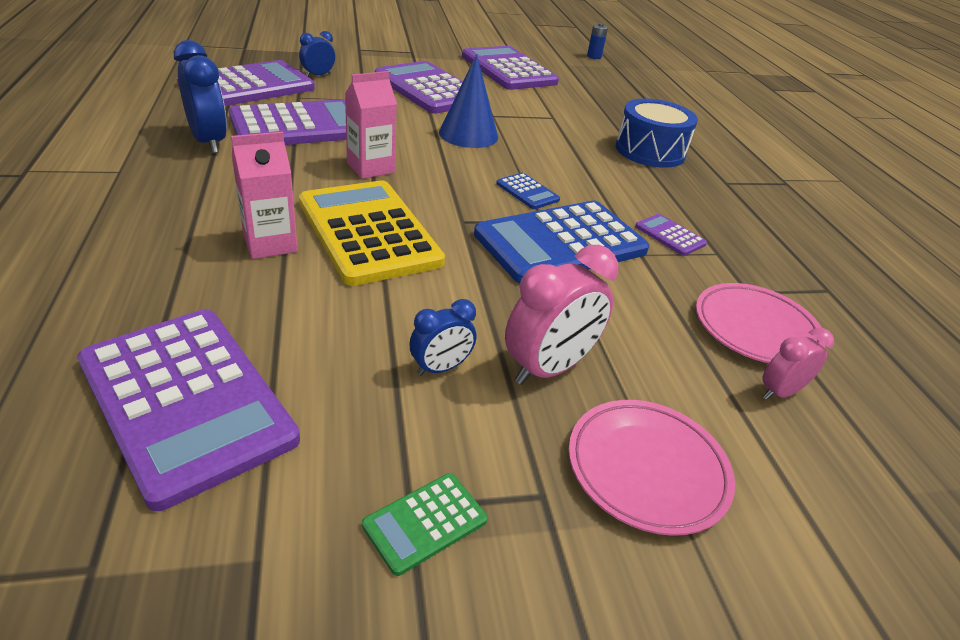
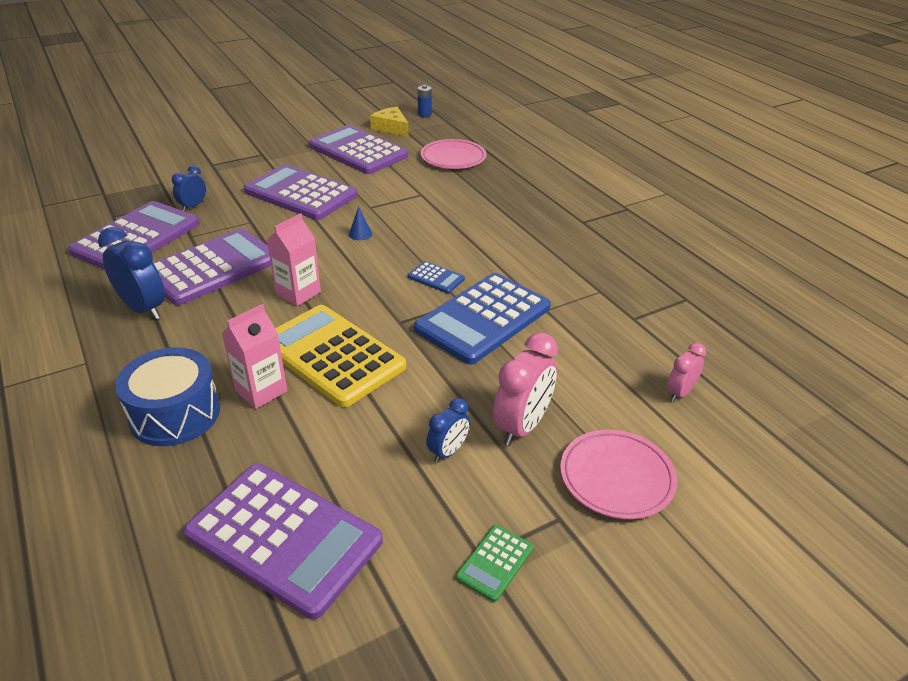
camera: 15 degrees left, 0 degrees up
(468, 134) = (360, 234): blue cone -> blue cone, size x0.44
(553, 59) = (391, 128): none -> yellow cheese
(650, 151) = (513, 207): blue drum -> blue drum (175, 413)
(670, 235) = (560, 286): purple calculator -> none
(755, 328) = (648, 348): pink plate -> pink plate (453, 158)

